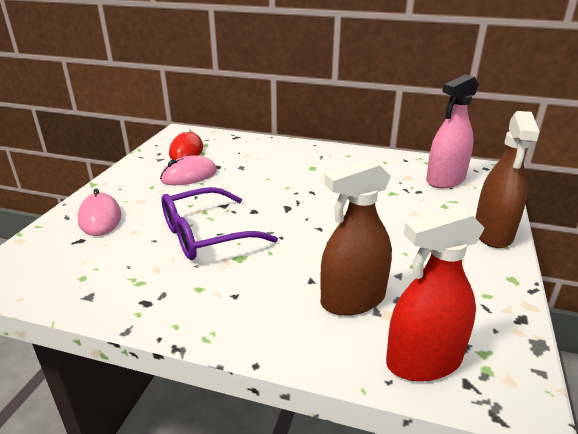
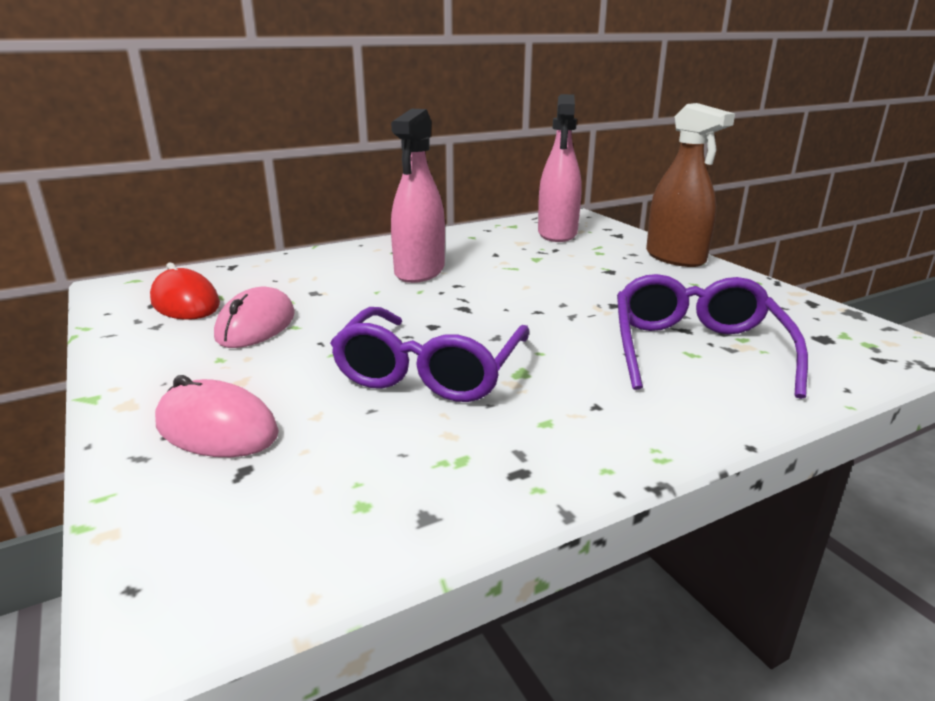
camera: 45 degrees left, 5 degrees down
(309, 175) = (419, 271): none -> pink spray bottle
(353, 300) = (696, 350): brown spray bottle -> purple glasses
(423, 361) = (832, 361): red spray bottle -> none

